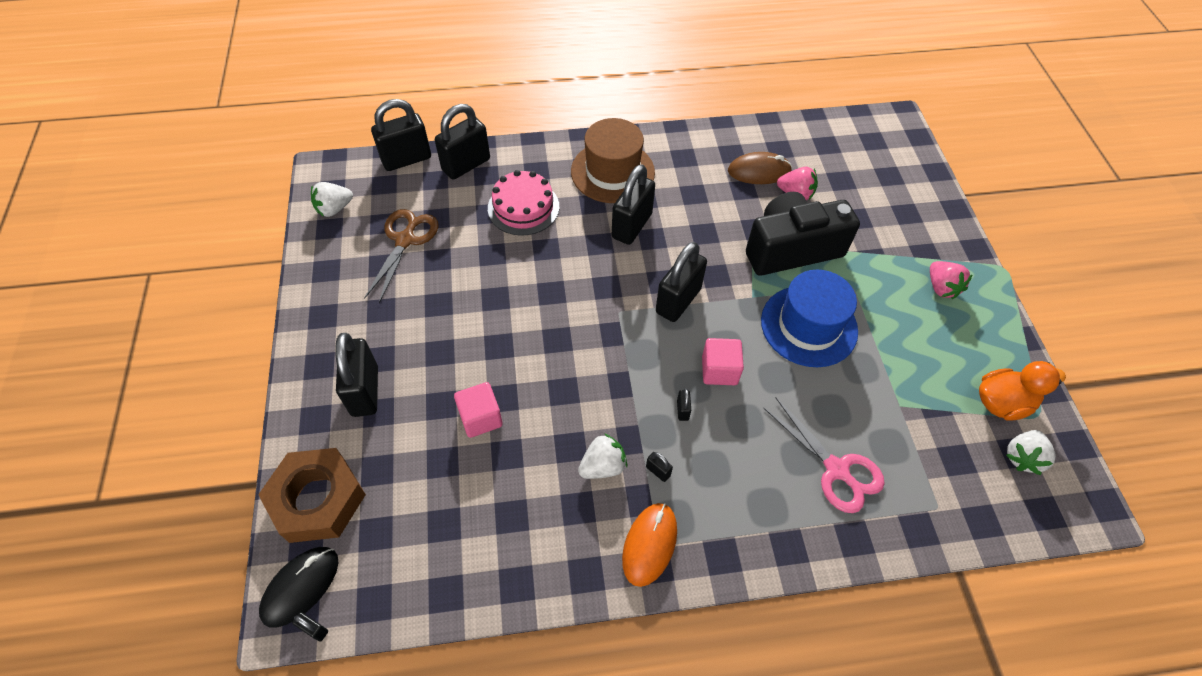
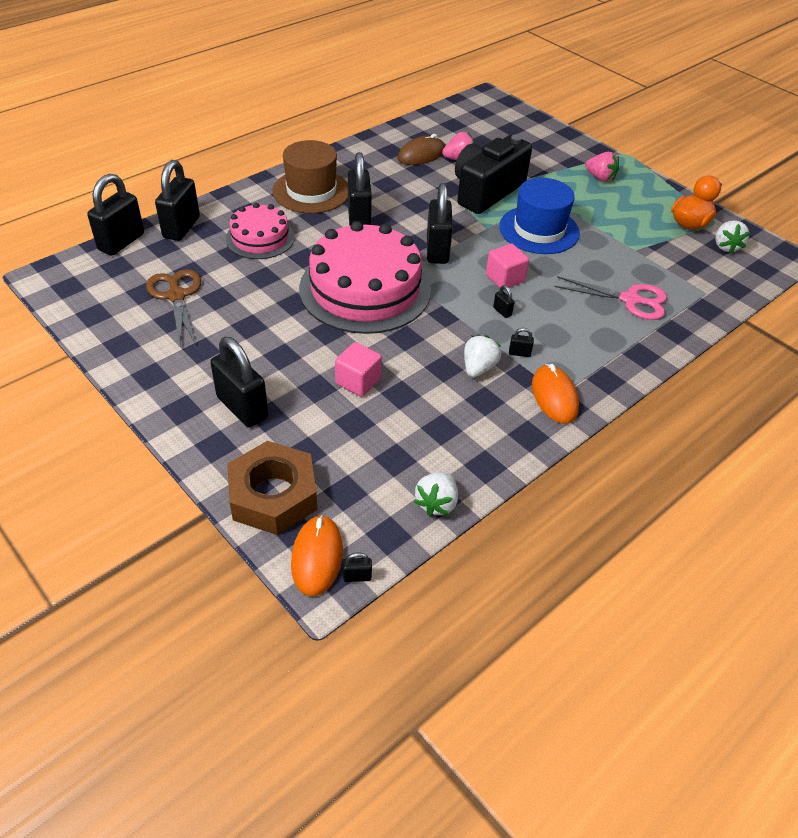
camera: 35 degrees left, 10 degrees down
(300, 586) = (317, 557): black mouse -> orange mouse
(334, 209) = (85, 299): white strawberry -> white strawberry (436, 503)
(571, 314) = (365, 289): none -> pink cake

